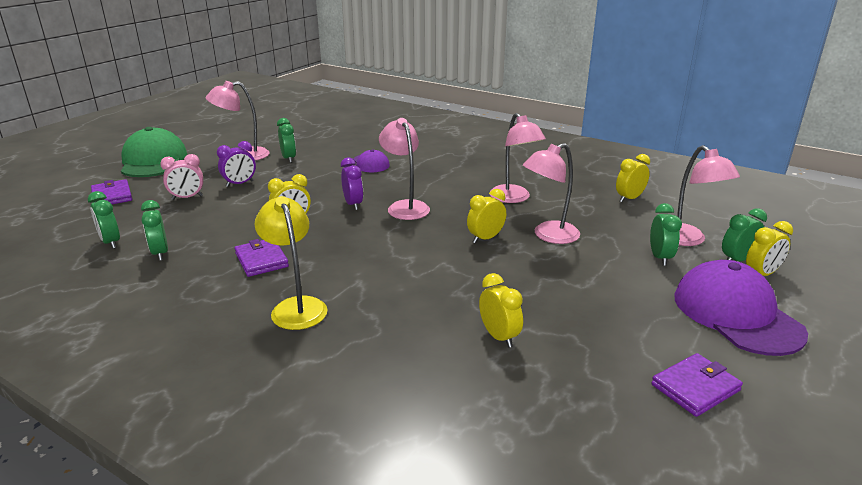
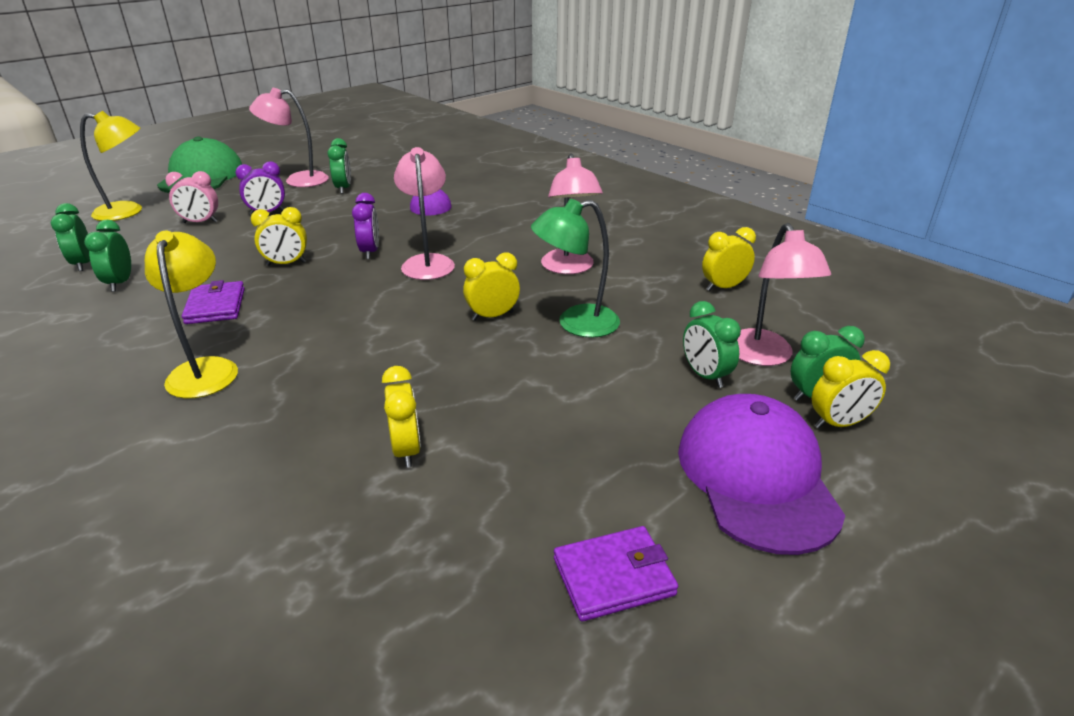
camera: 15 degrees right, 5 degrees up
(112, 196) = (128, 211): purple wallet -> yellow lamp
(549, 236) = (576, 324): pink lamp -> green lamp
(660, 257) = (705, 376): green clock -> green clock turned 135 degrees clockwise

